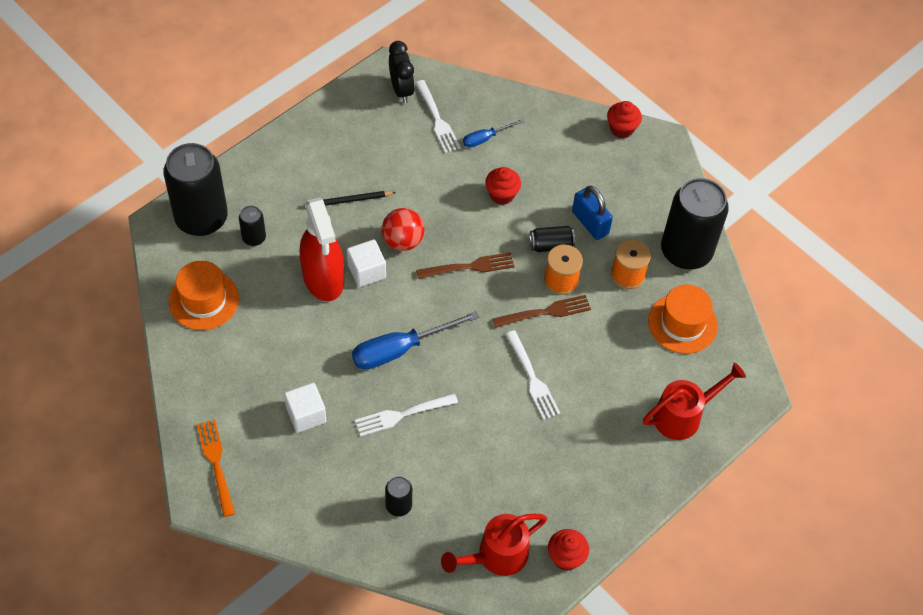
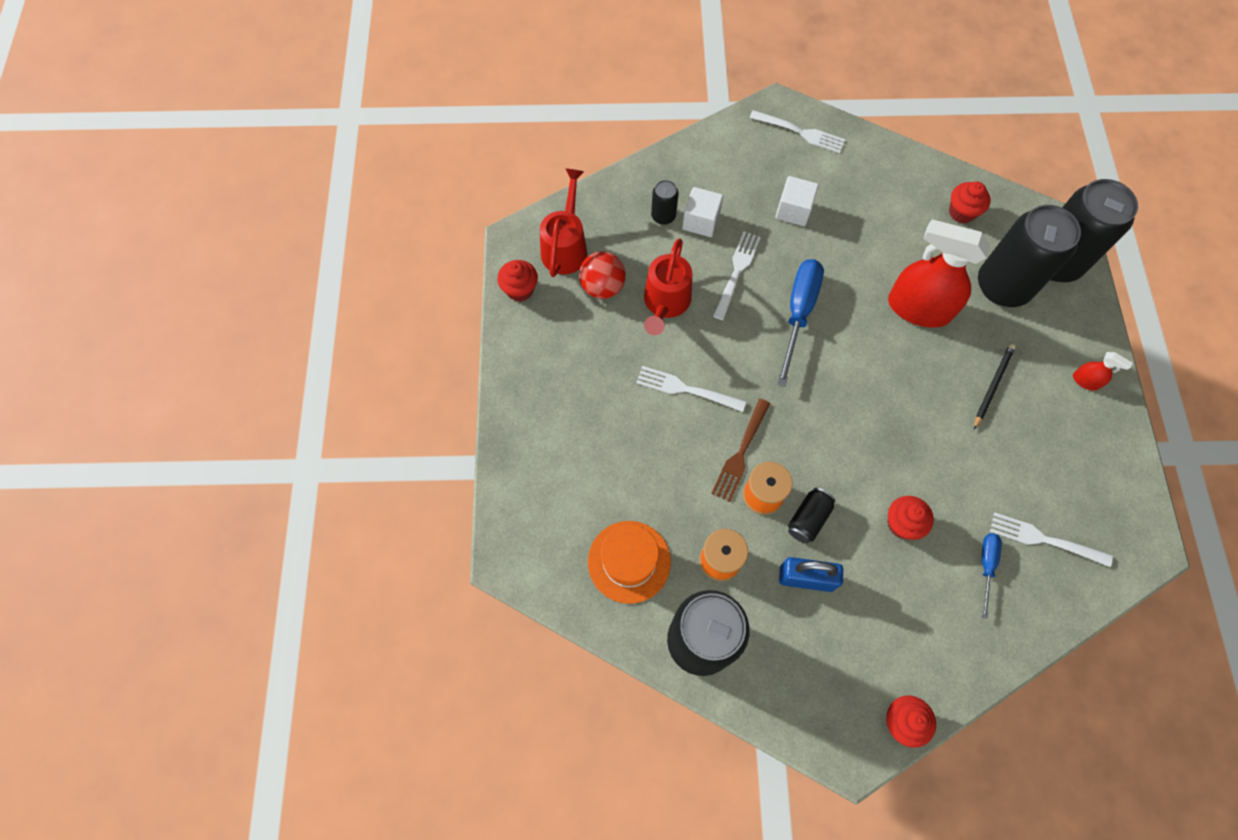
camera: 135 degrees right, 10 degrees up
(204, 300) = (961, 212): orange hat -> red cupcake
(216, 464) = (800, 132): orange fork -> white fork
(254, 238) = (1003, 286): black can -> black can, size x2.24
(294, 152) = (1085, 381): none -> red spray bottle
(366, 271) = (900, 345): white cube -> white cube (701, 221)
(401, 90) = (1110, 535): black clock -> none
(403, 241) = (911, 397): red ball -> red ball (602, 287)
(469, 267) = (840, 429): brown fork -> none
(684, 415) = (545, 478): red watering can -> red watering can (665, 304)

